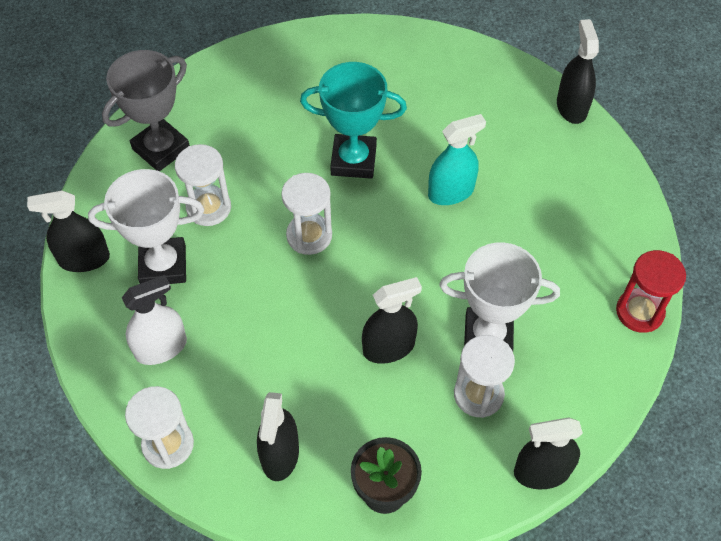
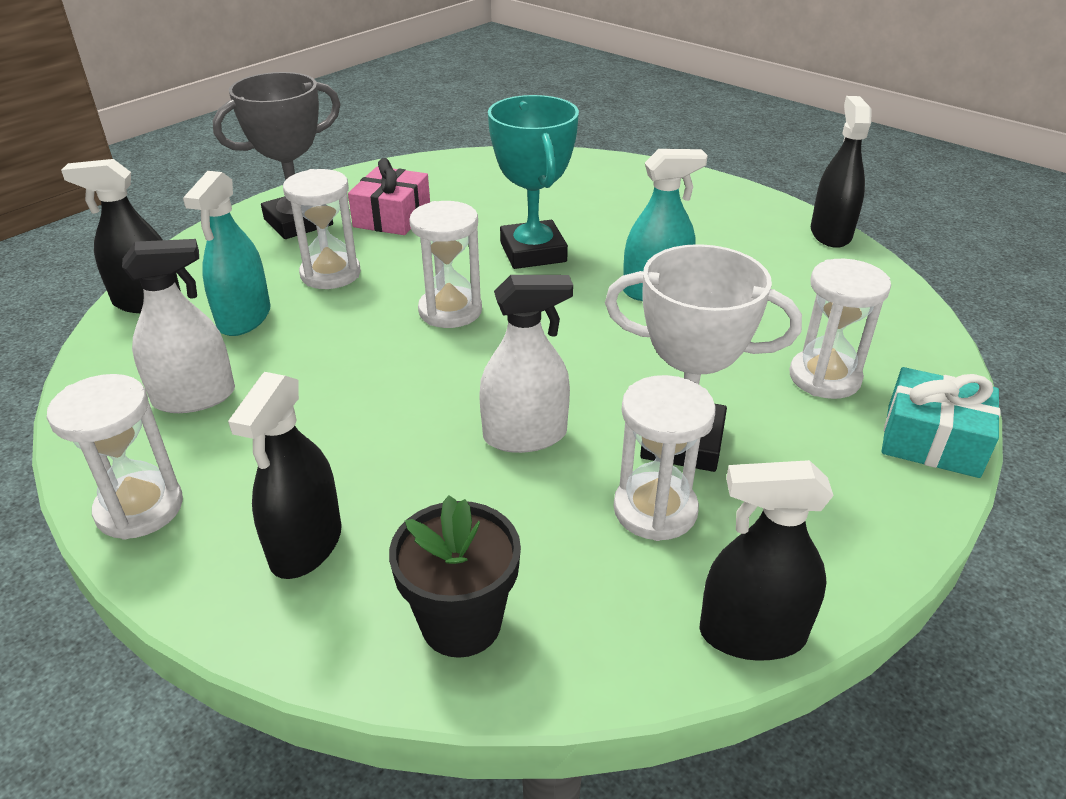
camera: 10 degrees right, 20 degrees down
(163, 265) = (244, 318): white trophy -> turquoise spray bottle
(233, 131) = (392, 217): none -> pink gift
(353, 160) = (533, 252): turquoise trophy -> turquoise trophy turned 60 degrees clockwise
(388, 347) = (525, 435): black spray bottle -> white spray bottle
(573, 265) = (824, 377): none -> white hourglass
(639, 312) = (932, 440): red hourglass -> turquoise gift

